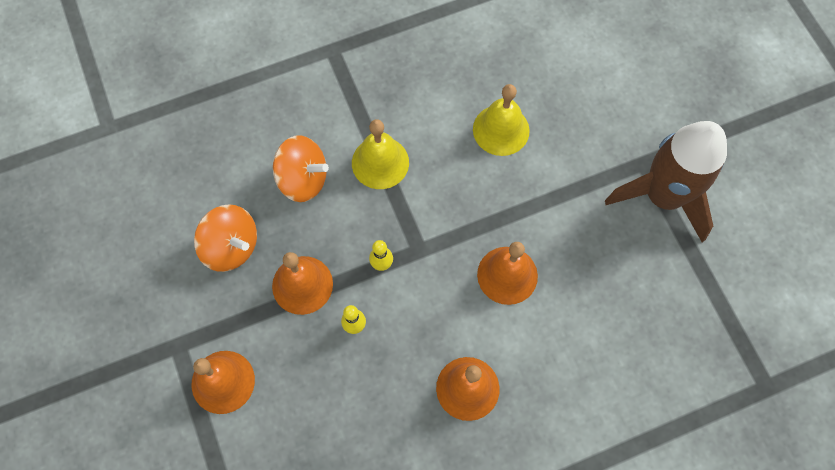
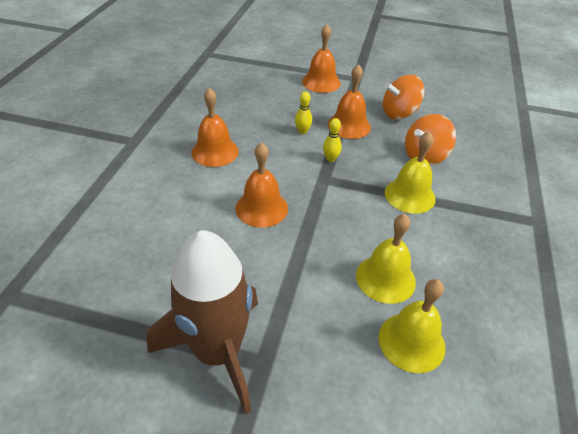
camera: 125 degrees right, 25 degrees down
(544, 85) = (411, 342): none -> yellow bell

